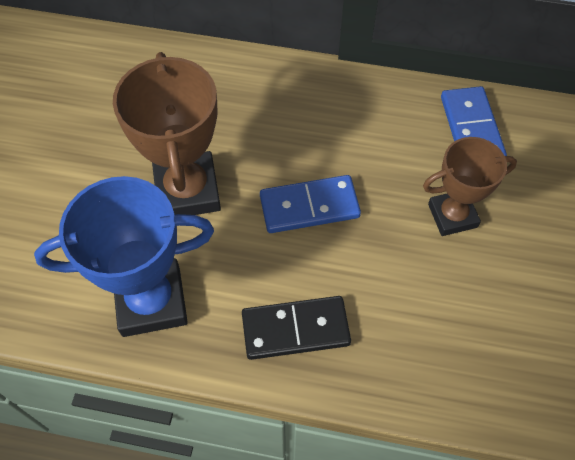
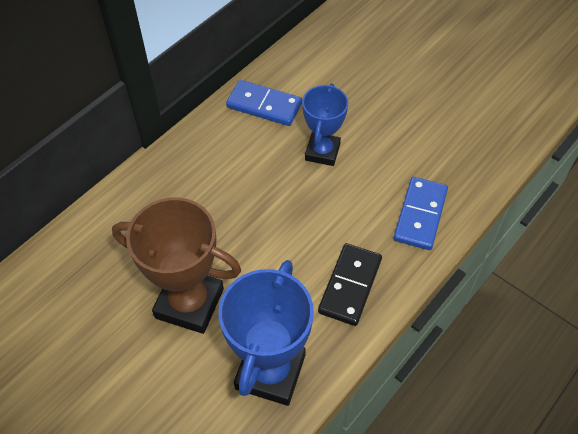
camera: 60 degrees left, 5 degrees down
(309, 207) = (259, 229): blue domino -> blue domino (420, 215)
(452, 216) = (322, 152): brown trophy -> blue trophy

